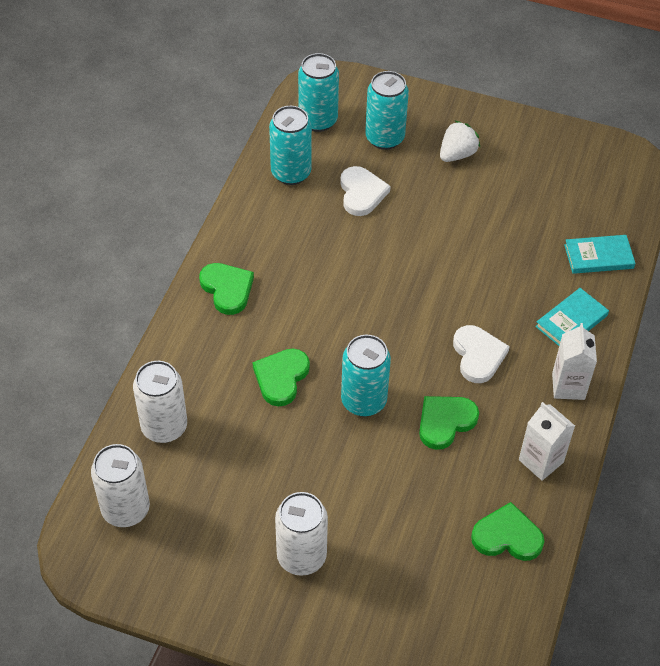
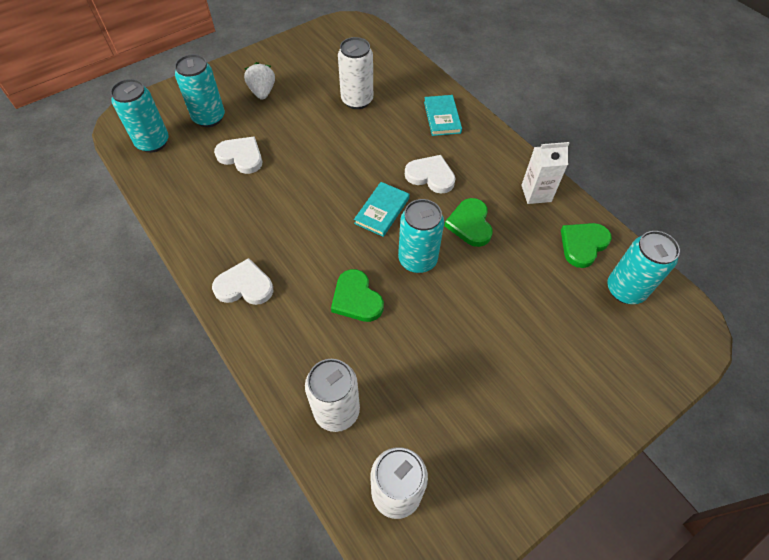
camera: 55 degrees left, 5 degrees up
(227, 289) = (244, 286): green heart -> white heart
(291, 173) = (181, 184): turquoise can -> turquoise can (625, 290)
(301, 556) = (525, 380): white can -> white can (357, 100)
(568, 386) = (489, 147): white carton -> none
(598, 256) = (405, 78): turquoise book -> turquoise book (382, 211)

